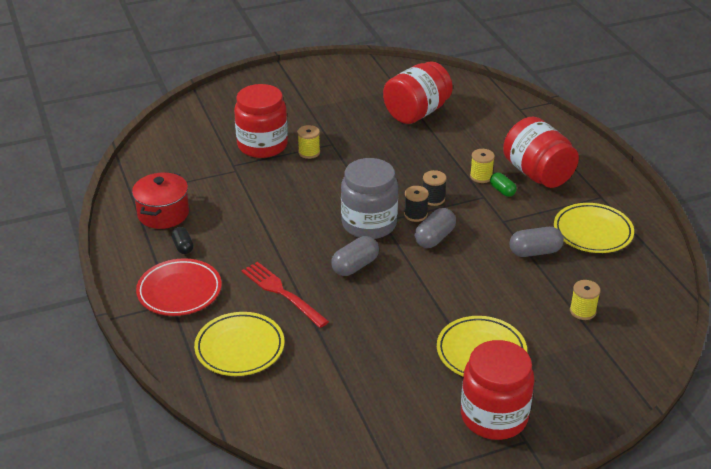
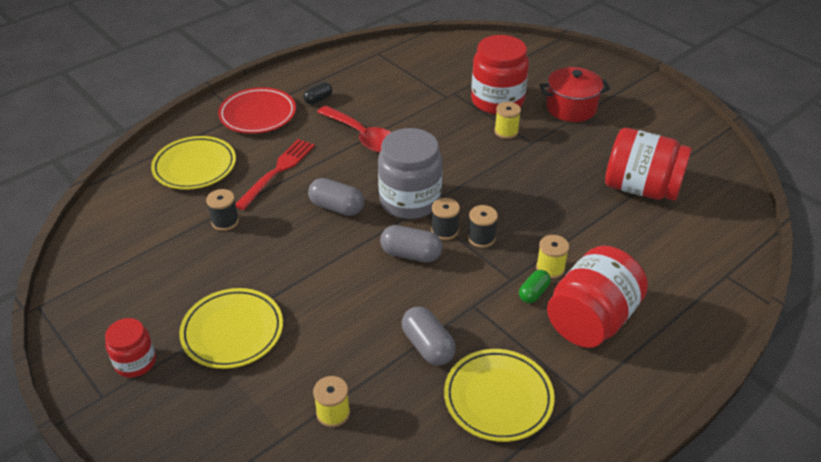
camera: 70 degrees right, 5 degrees up
(163, 214) = (358, 77): red pot -> red pot (571, 108)
(263, 231) = (363, 137): none -> red spoon
(337, 338) = (225, 221): none -> black spool
(494, 416) = (135, 362): red jar -> red jar, size x0.55

